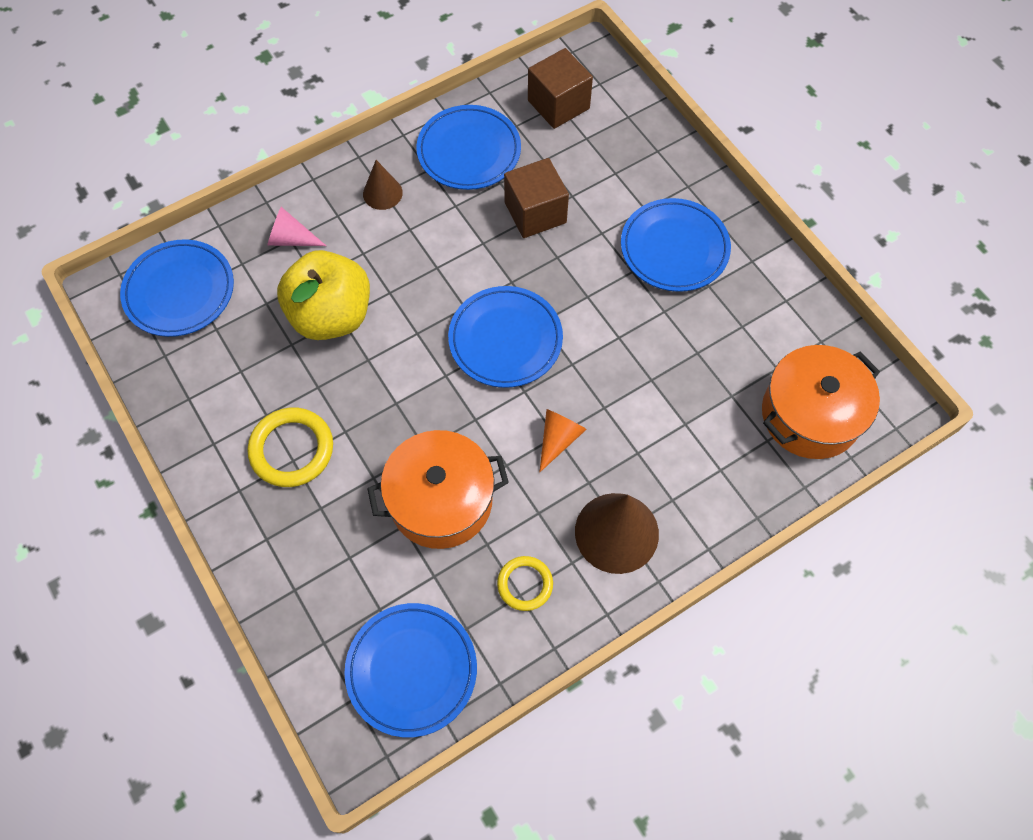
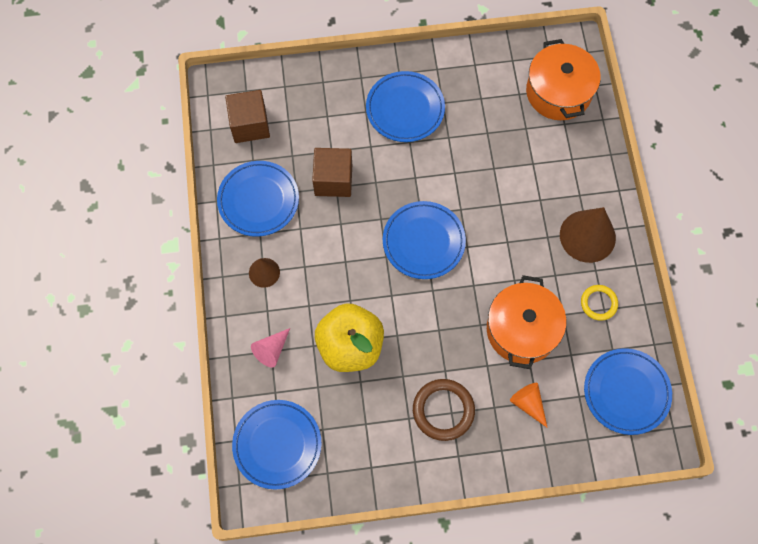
camera: 65 degrees left, 5 degrees up
(292, 449) = (443, 410): yellow ring -> brown ring
(558, 439) = (510, 241): orange cone -> orange cone (528, 404)

